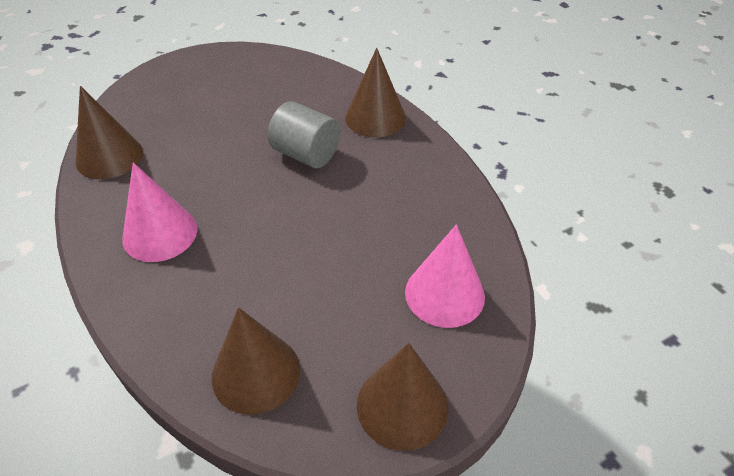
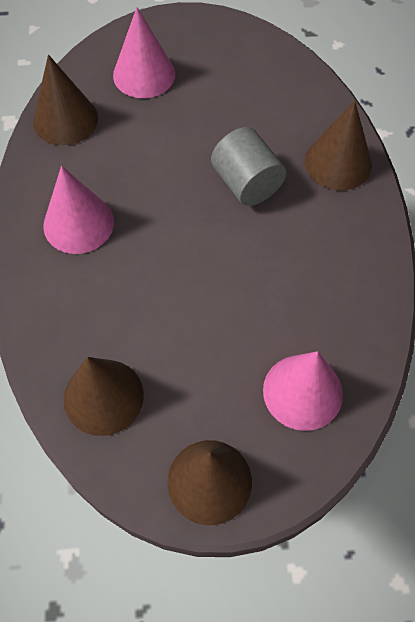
camera: 25 degrees right, 15 degrees up
(171, 104) = (144, 74): none -> pink cone

